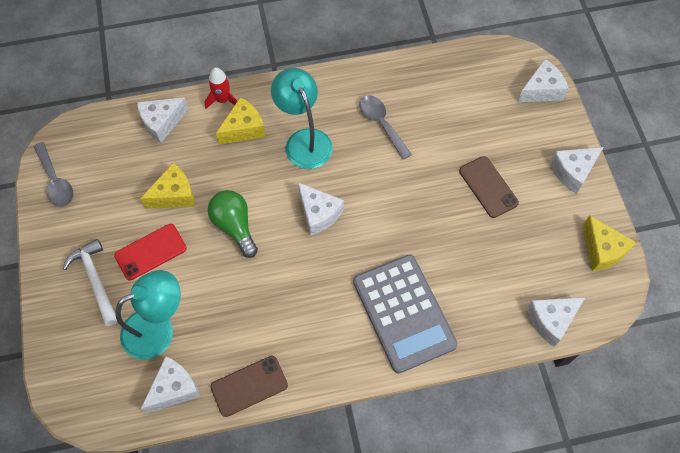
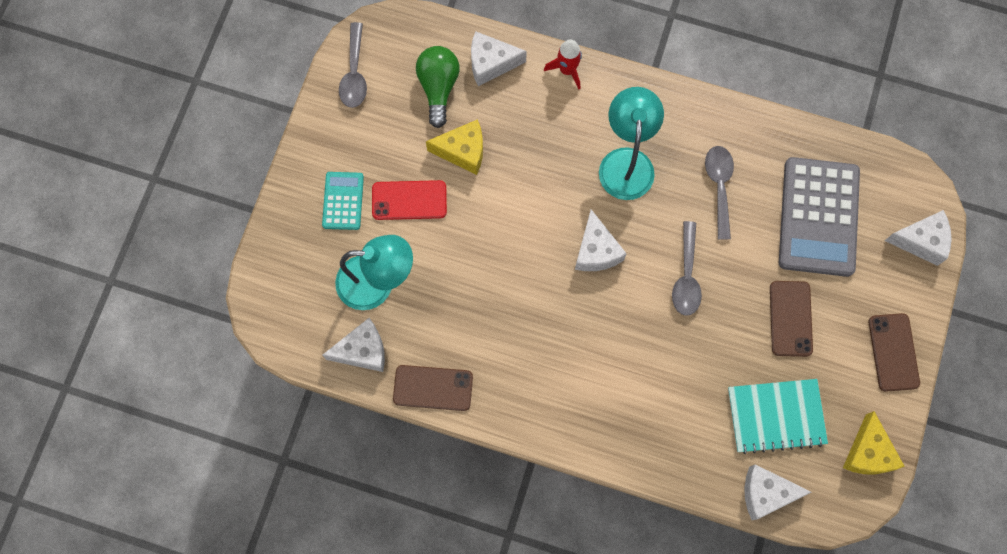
camera: 30 degrees right, 10 degrees up
(95, 280) = (343, 201): white hammer -> turquoise calculator
(235, 226) = (505, 218): green light bulb -> green light bulb (438, 88)
(244, 129) = (571, 115): yellow cheese -> none
(396, 197) = (686, 276): none -> grey spoon
(404, 313) = (622, 401): grey calculator -> grey calculator (818, 217)
(522, 260) = (776, 416): none -> turquoise notebook
(572, 172) = (893, 352): white cheese -> brown phone

